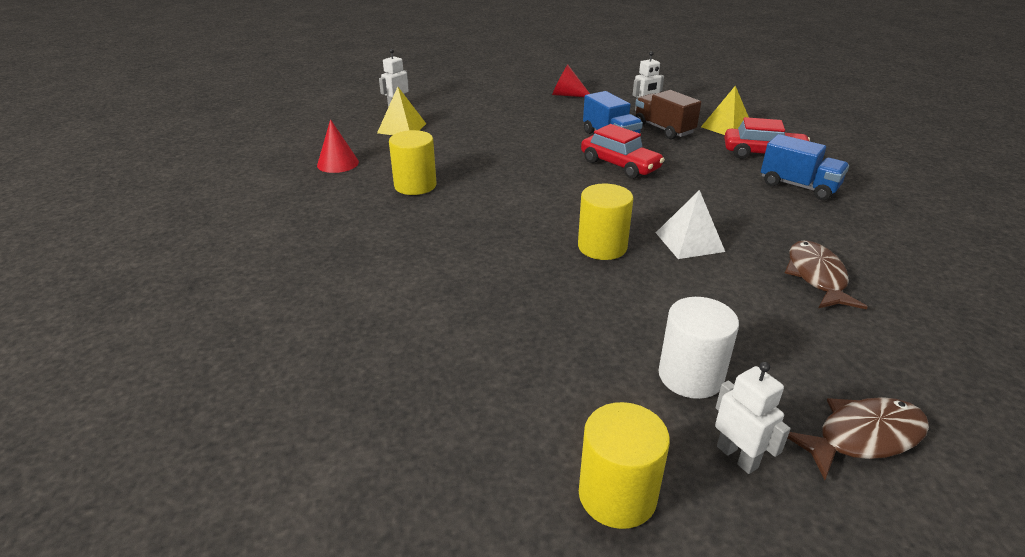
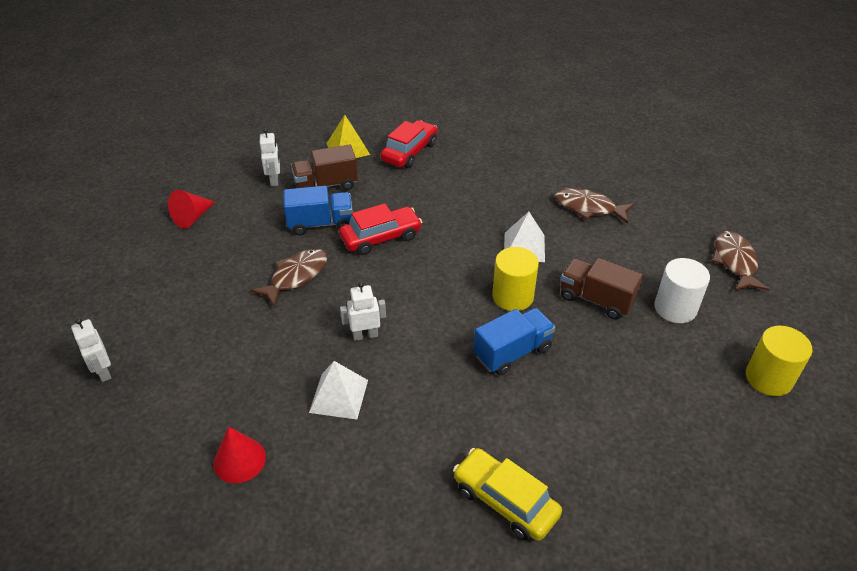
camera: 70 degrees left, 10 degrees up
(327, 285) = (505, 501): none -> yellow car
(402, 128) = (177, 379): yellow pyramid -> none
(415, 185) = (339, 396): yellow cylinder -> white pyramid
(536, 142) = (296, 276): none -> brown fish
(647, 304) = (596, 299): none -> brown truck
(737, 457) = (744, 316): white robot -> white robot (365, 335)
(798, 186) = (470, 160): blue truck -> blue truck (512, 352)

